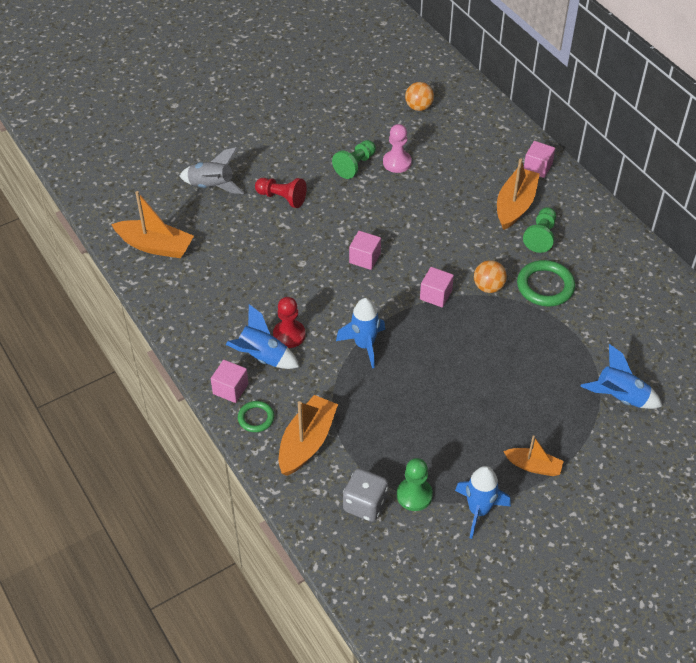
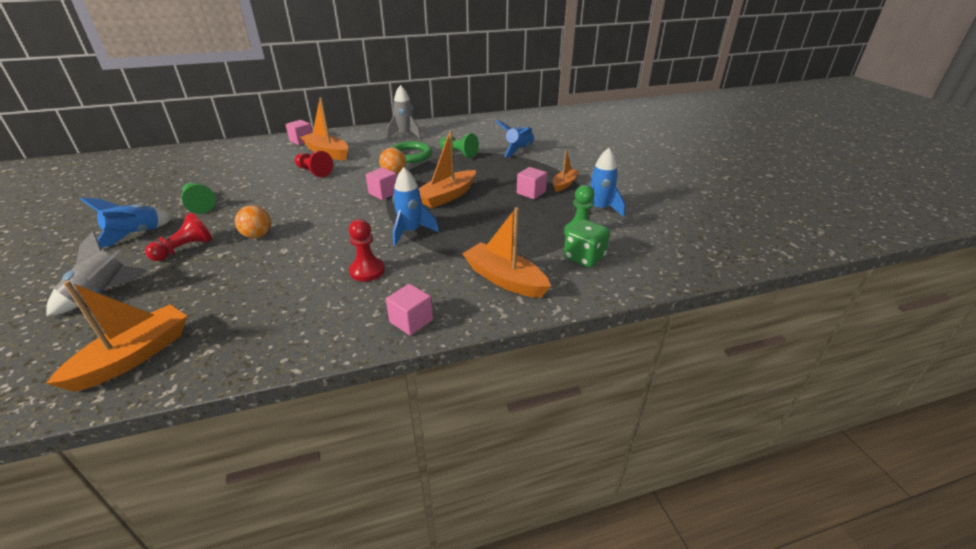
camera: 75 degrees left, 15 degrees down
(256, 418) = (460, 308): green ring -> none
(262, 357) = (383, 292): blue rocket -> blue rocket (136, 235)
(364, 258) = (313, 217): pink cube -> pink cube (531, 192)
(365, 504) = (584, 258): grey dice -> green dice
(397, 162) = (224, 187): pink pawn -> none
(418, 107) = (177, 169): orange ball -> orange ball (257, 235)
(452, 354) = (447, 196): none -> orange boat
(460, 216) = (314, 172): none -> red pawn
(541, 236) = (365, 149): green pawn -> green pawn (459, 153)
(609, 259) = (405, 134): none -> grey rocket

